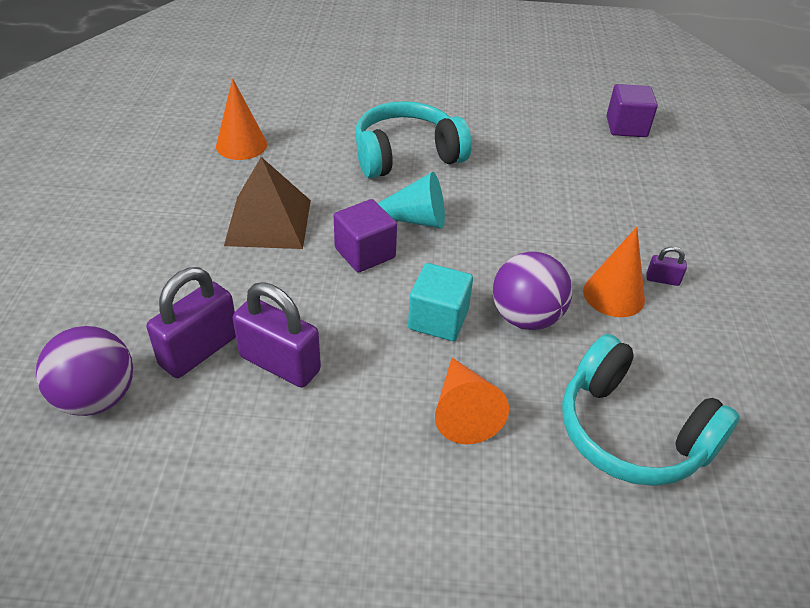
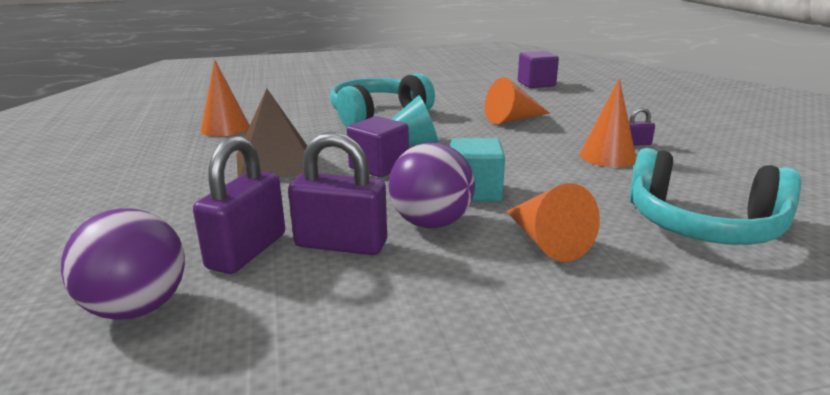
camera: 15 degrees left, 20 degrees down
(526, 317) = (549, 178): purple ball -> purple ball (431, 223)
(552, 198) = (513, 119): none -> orange cone

